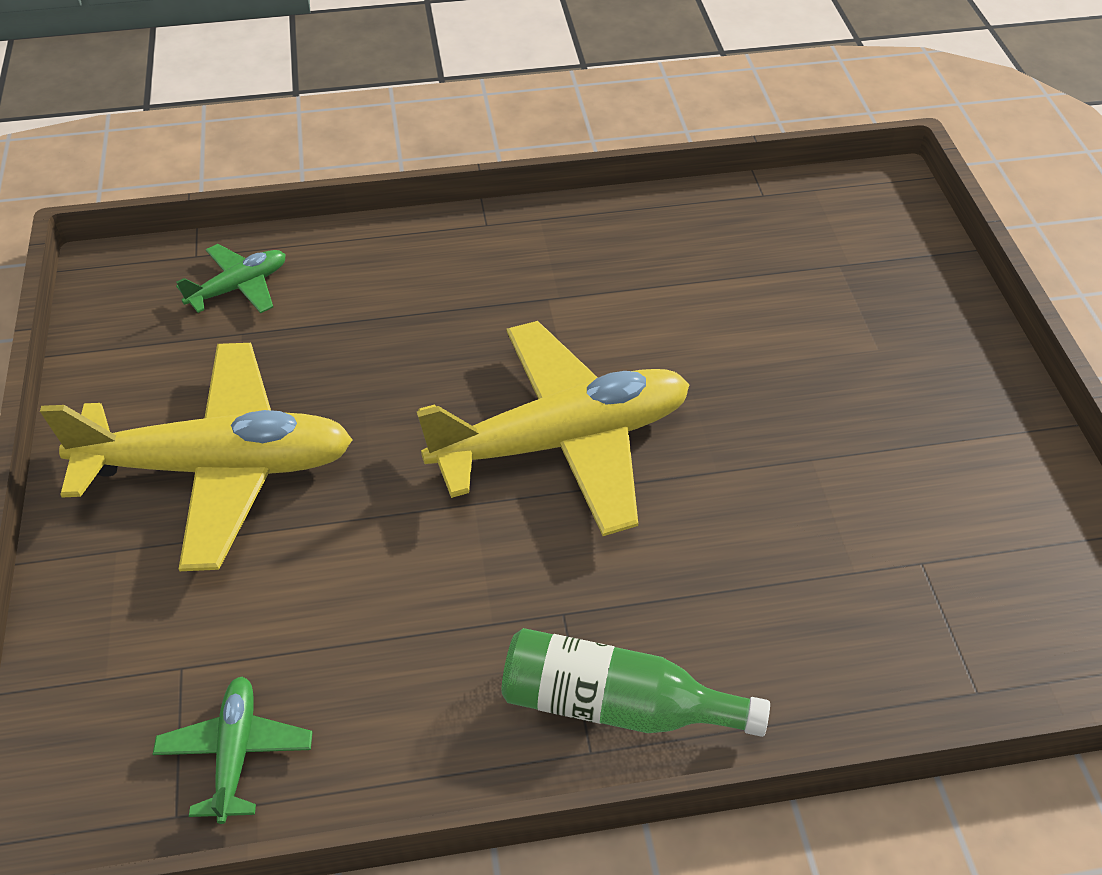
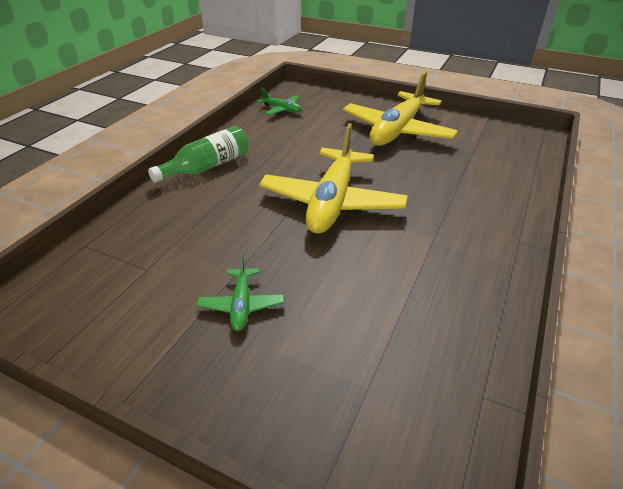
camera: 125 degrees right, 10 degrees down
(239, 287) = (507, 158): green plane -> green plane (241, 305)

